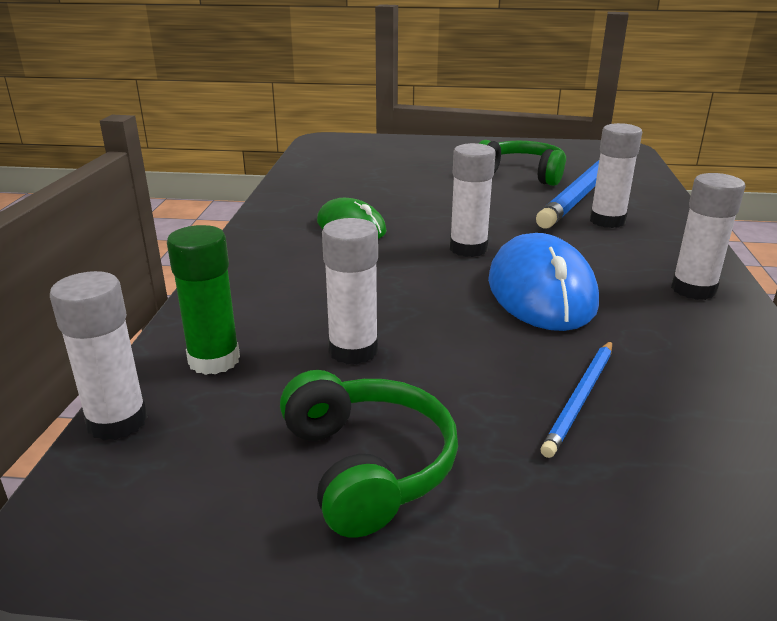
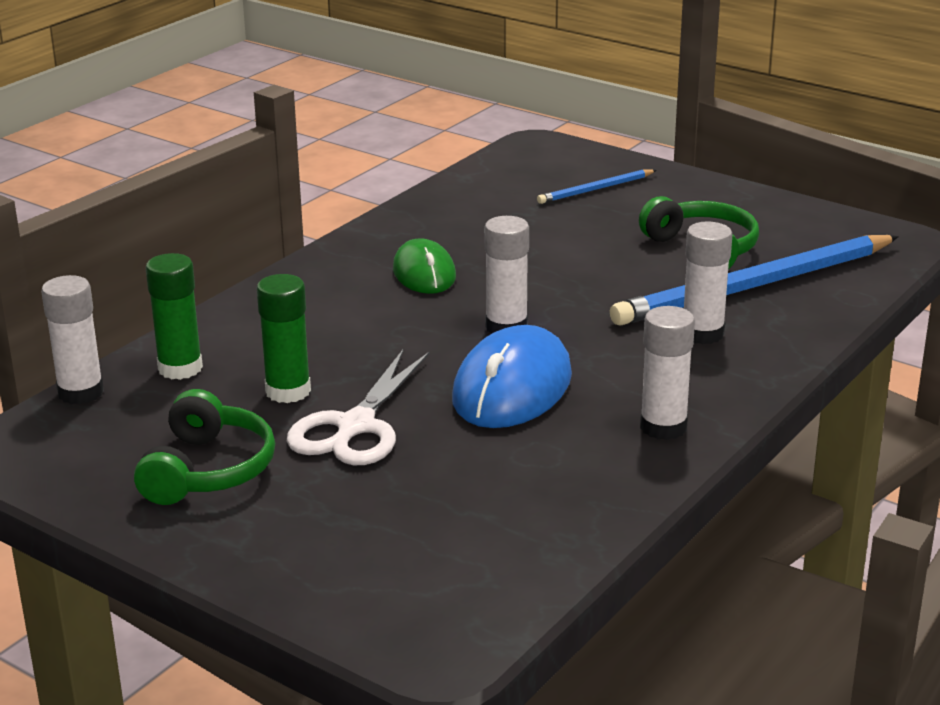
camera: 30 degrees right, 0 degrees up
(353, 350) = (288, 391): white glue stick -> green glue stick
(460, 364) = (356, 426): none -> white scissors
(580, 399) = (412, 478): blue pencil -> blue pencil (595, 189)

